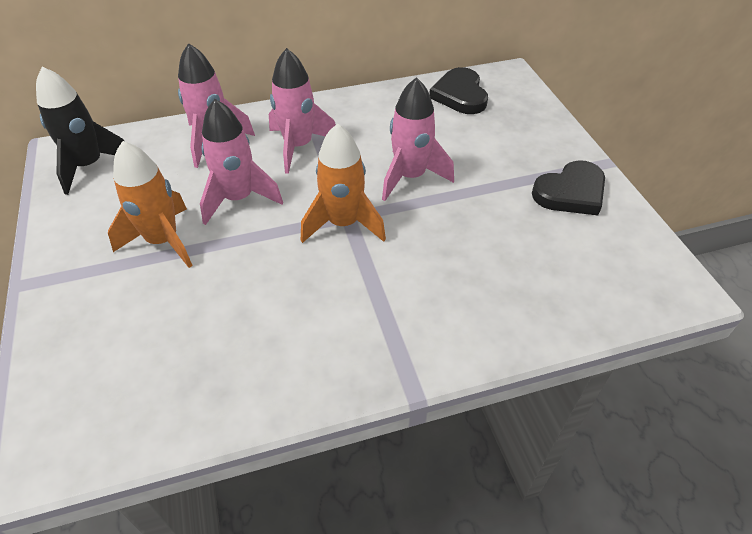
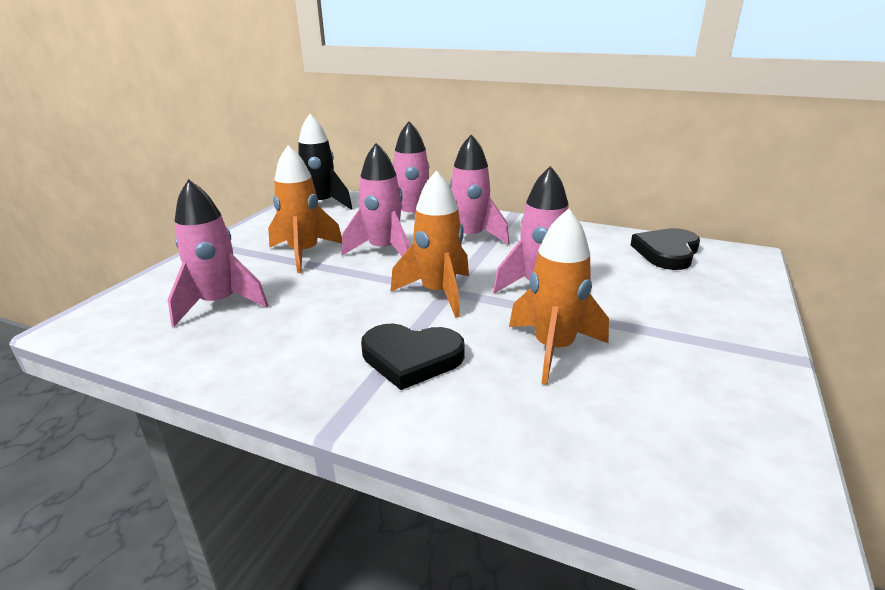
camera: 40 degrees right, 20 degrees down
(161, 345) = (219, 304): none -> pink rocket
(477, 233) = (553, 349): none -> orange rocket
(570, 192) = (711, 364): black heart -> black heart (411, 358)

